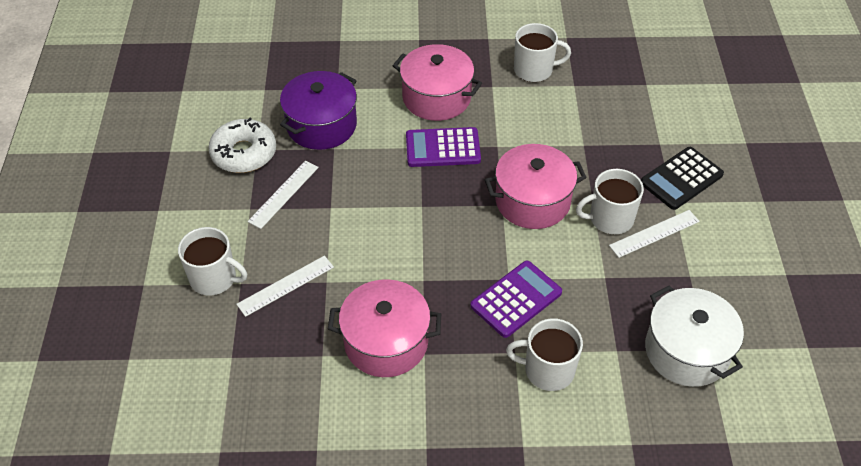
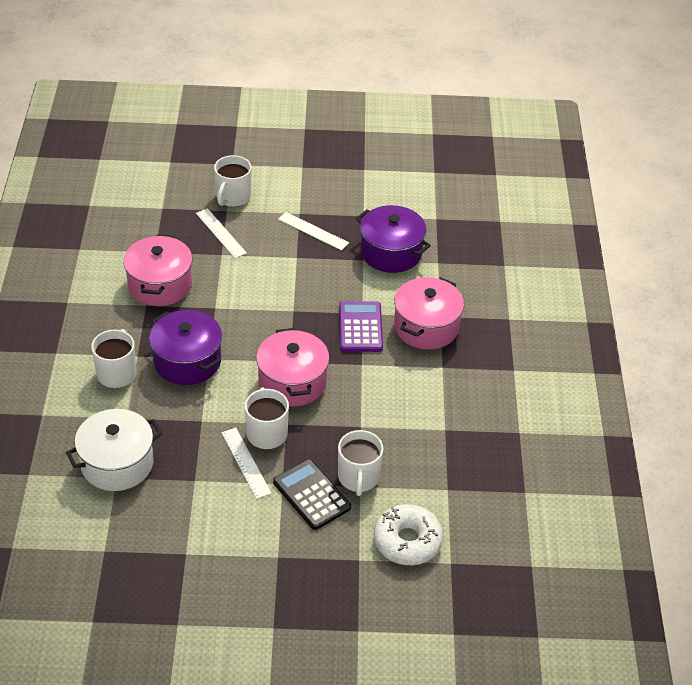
camera: 90 degrees right, 5 degrees down
(244, 153) = (359, 208): white donut -> white donut (407, 541)
(516, 299) = (187, 361): purple calculator -> purple pot
(534, 70) = (467, 401): white mug -> white mug (358, 477)

